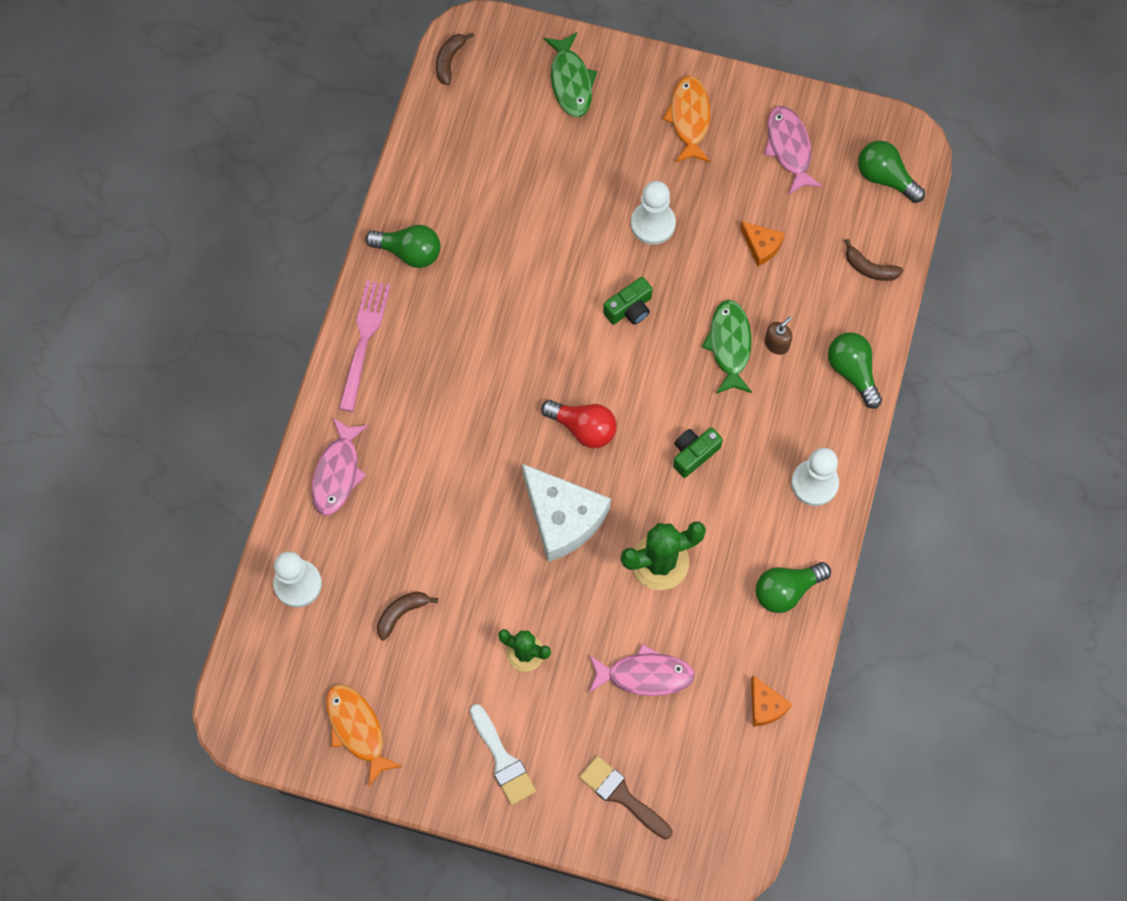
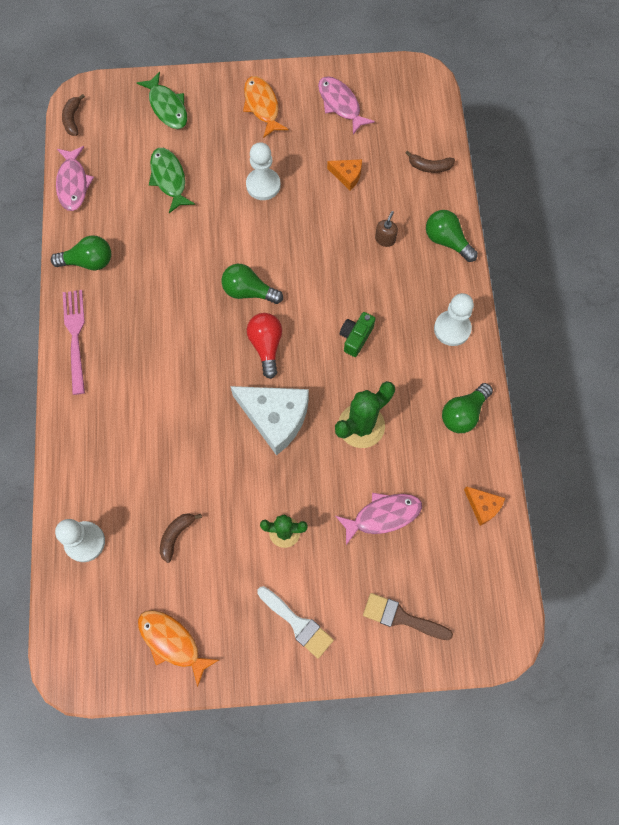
camera: 20 degrees left, 0 degrees up
(337, 473) = (88, 444): pink fish -> pink fish (73, 184)
(583, 428) = (266, 346): red light bulb -> red light bulb turned 105 degrees counterclockwise
(629, 309) = (268, 249): green camera -> none
(729, 345) = (351, 251): green fish -> green fish (169, 179)
(885, 178) = (415, 103): green light bulb -> green light bulb (249, 291)

